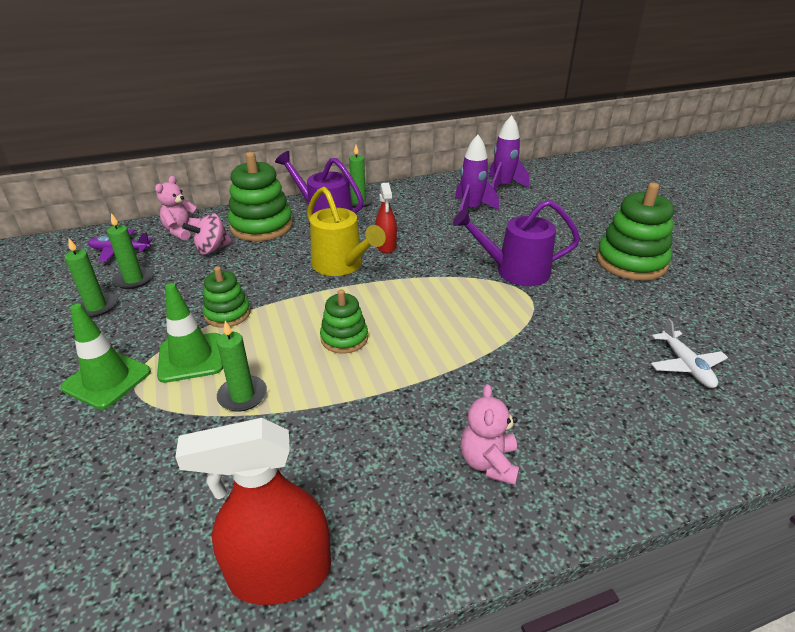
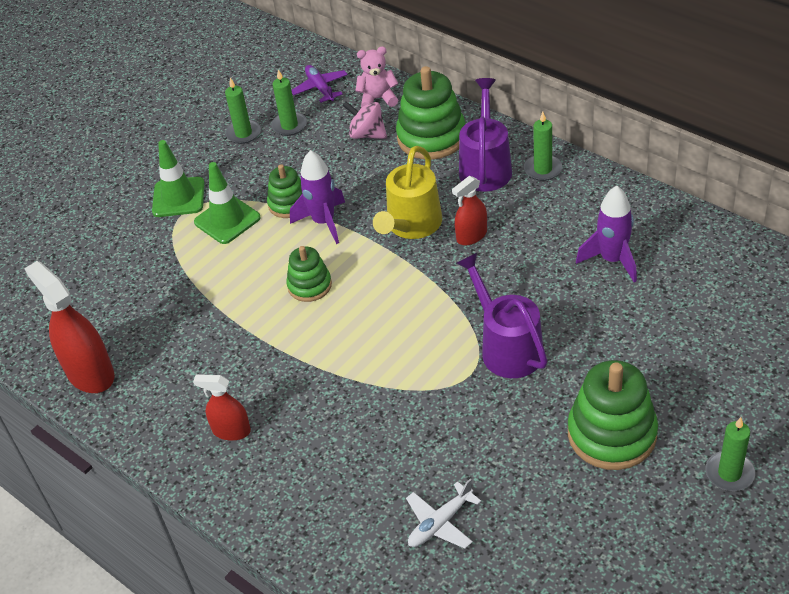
camera: 65 degrees right, 10 degrees up
(242, 396) = (209, 270): green candle -> green candle (729, 473)
(488, 463) = (231, 431): pink teddy bear -> red spray bottle
(502, 186) = (703, 260): purple rocket -> purple rocket (324, 222)

